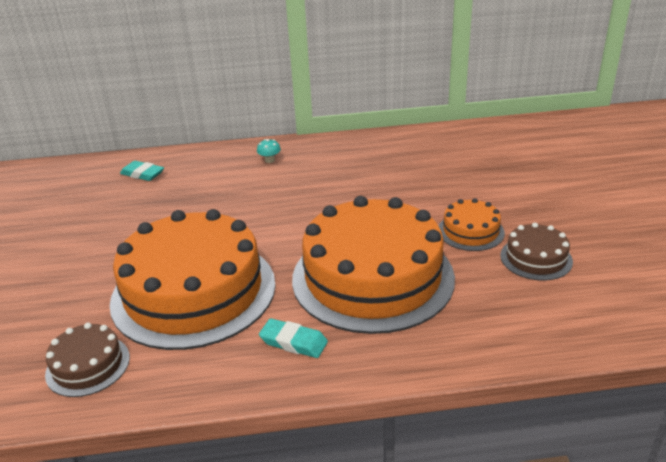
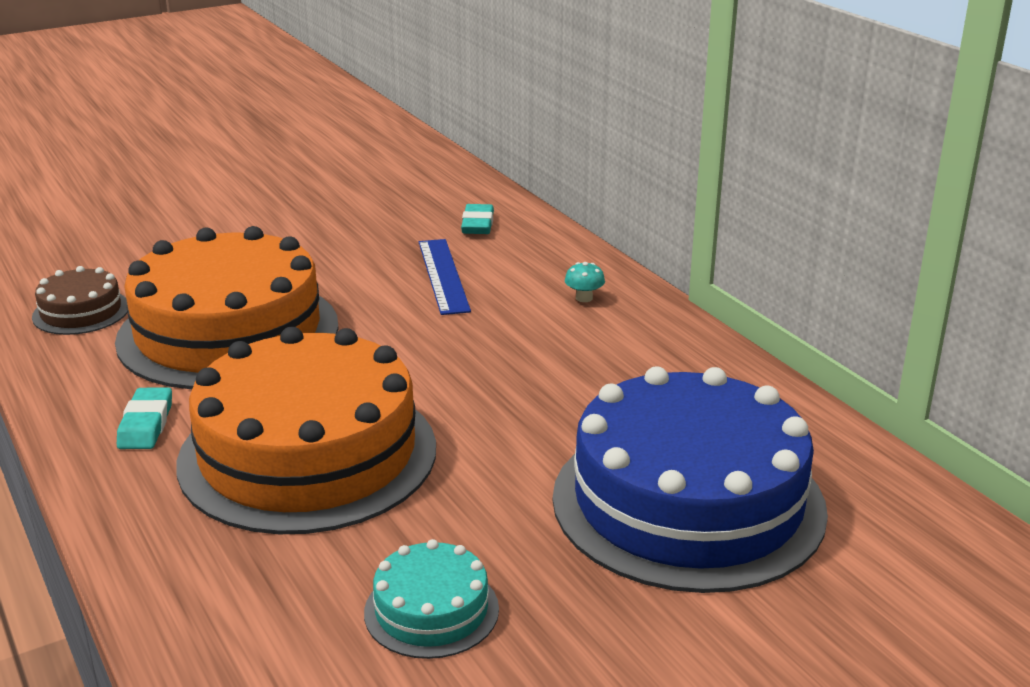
camera: 65 degrees right, 5 degrees down
(198, 197) = (443, 275): none -> blue ruler
(470, 231) = (482, 524): orange cake -> none
(477, 175) = (688, 502): none -> blue cake
(536, 258) = (431, 610): brown cake -> turquoise cake

